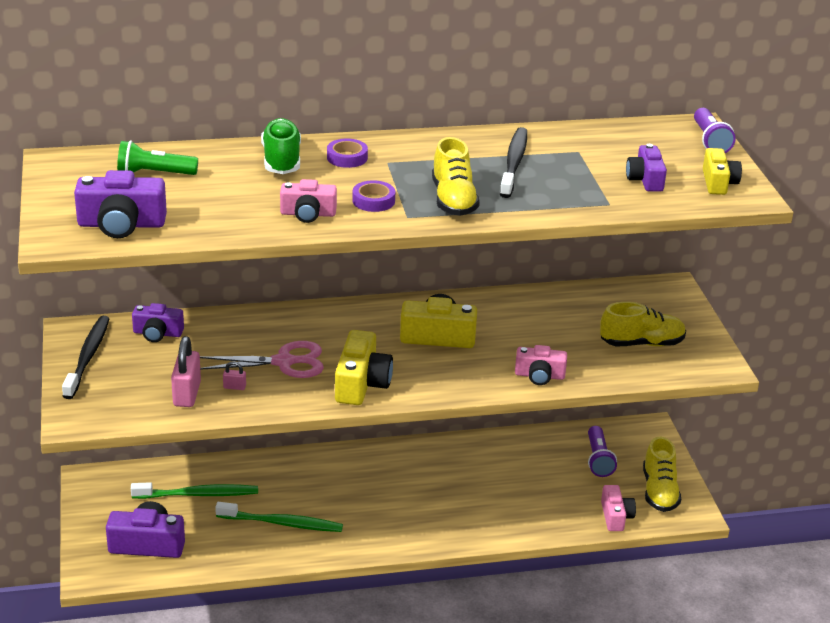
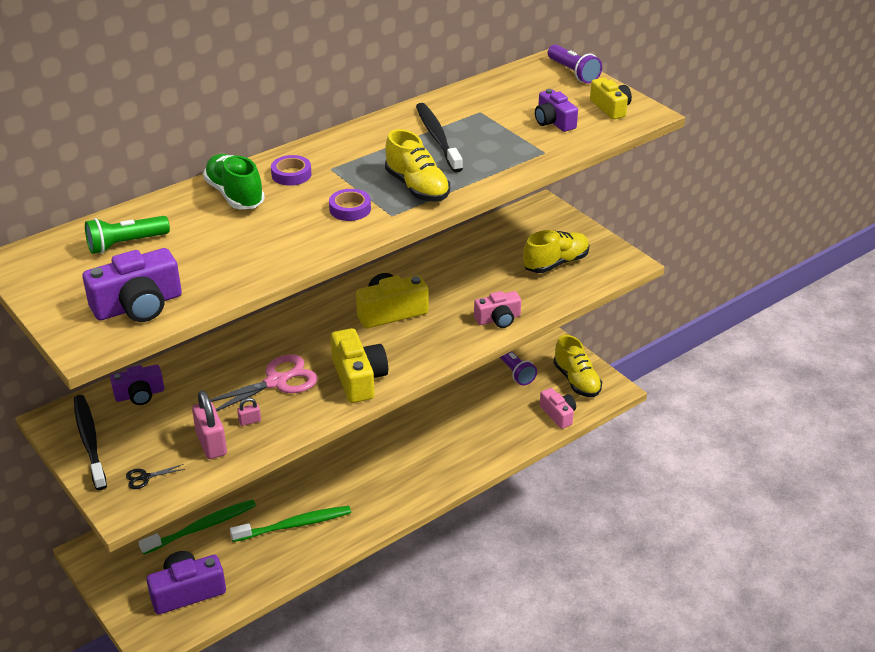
camera: 25 degrees left, 5 degrees up
(110, 402) = (145, 477): none -> black scissors
(308, 214) = (303, 240): pink camera -> none

